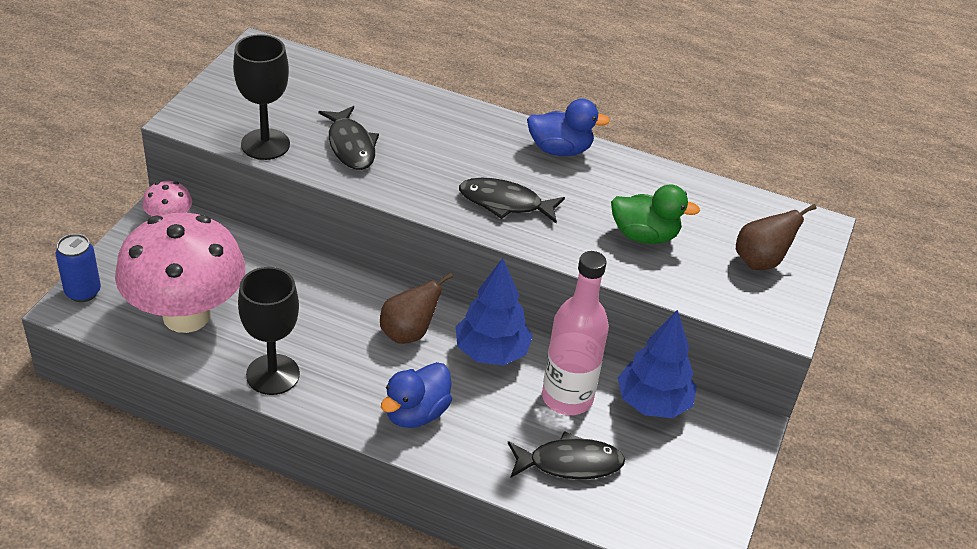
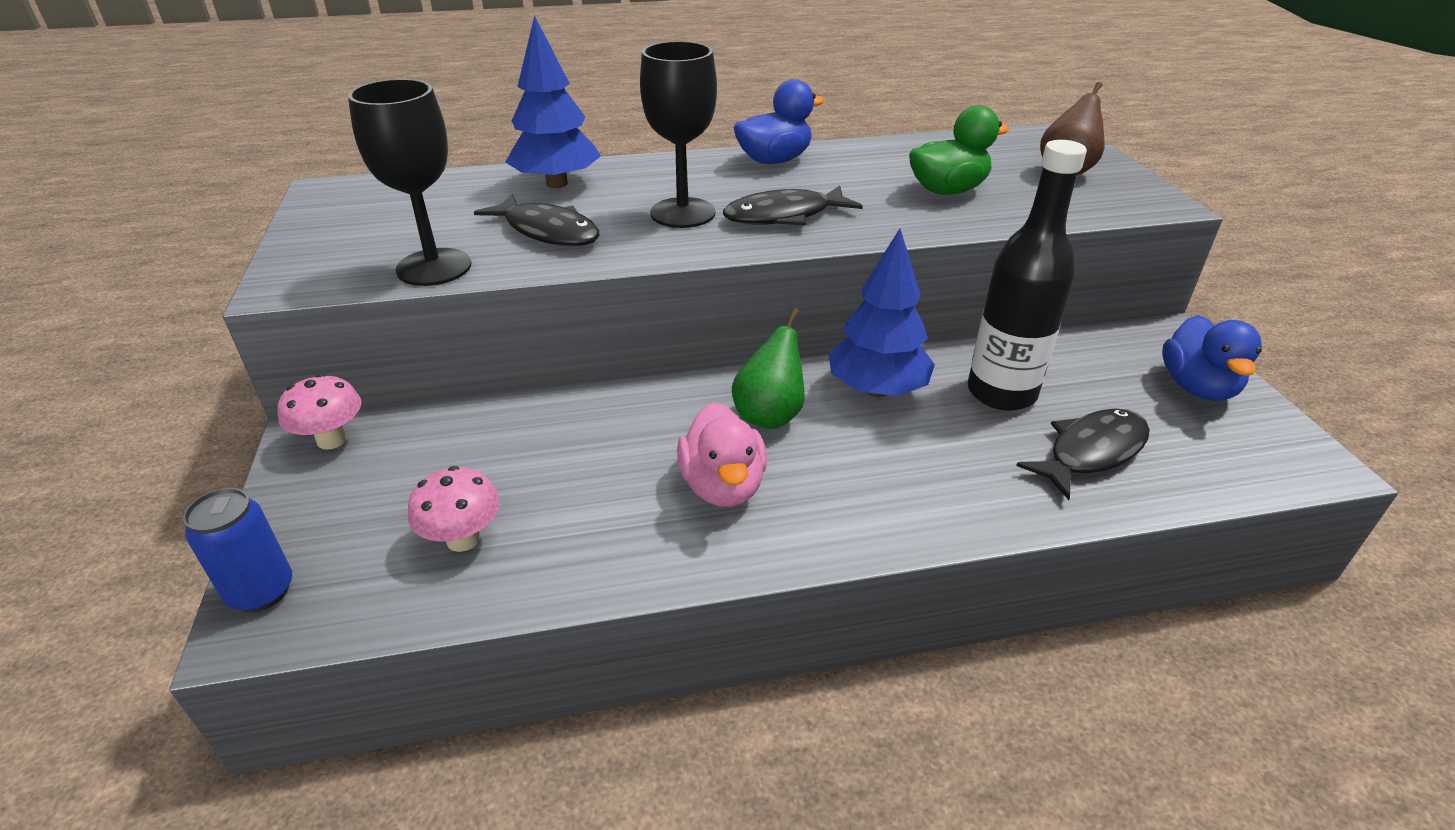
camera: 30 degrees left, 5 degrees down
(186, 315) = (463, 539): pink mushroom -> pink mushroom, size x0.42
(273, 374) = (660, 547): black goblet -> black goblet (683, 213)
(337, 360) = (723, 486): none -> pink duck
(409, 333) = (769, 415): brown pear -> green pear
(416, 413) = (881, 493): blue duck -> blue duck (1197, 387)
(567, 398) = (1001, 393): pink bottle -> black bottle
(653, 403) = (1076, 357): blue tree -> blue tree (557, 183)

